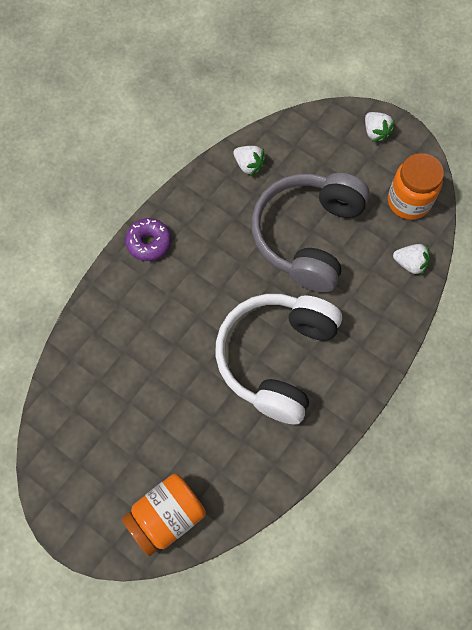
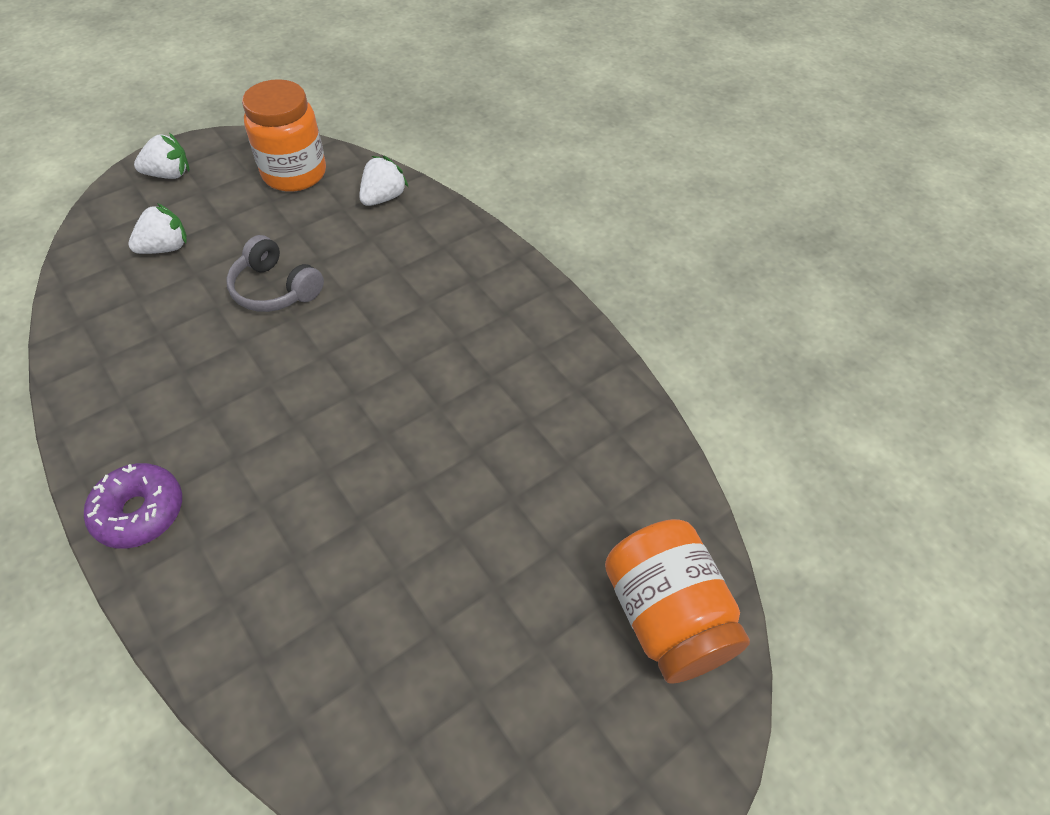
camera: 75 degrees left, 15 degrees down
(249, 165) = (104, 327): white strawberry -> white strawberry (165, 248)
(276, 358) = (450, 381): white headphones -> none
(308, 236) = (275, 289): grey headphones -> grey headphones, size x0.46

